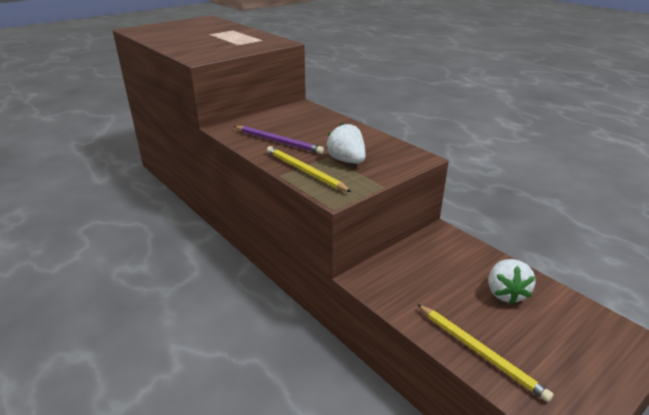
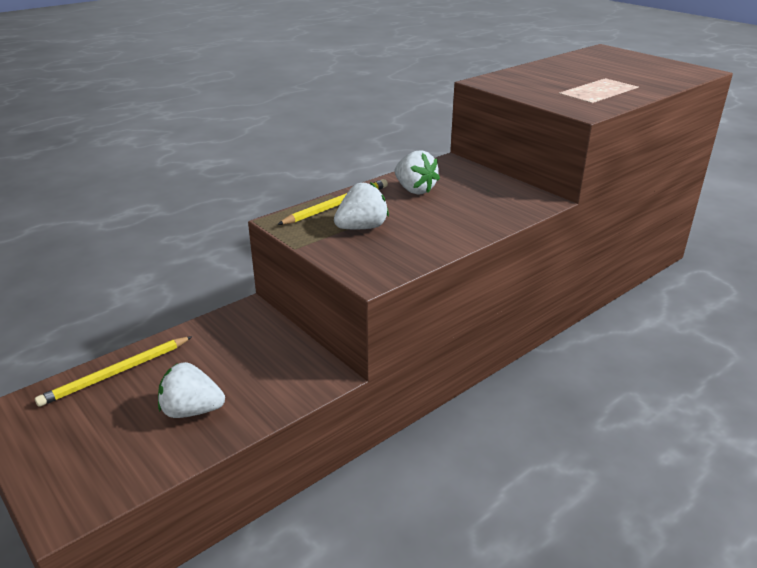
camera: 90 degrees right, 0 degrees up
(278, 141) = (414, 190): purple pencil -> white strawberry

